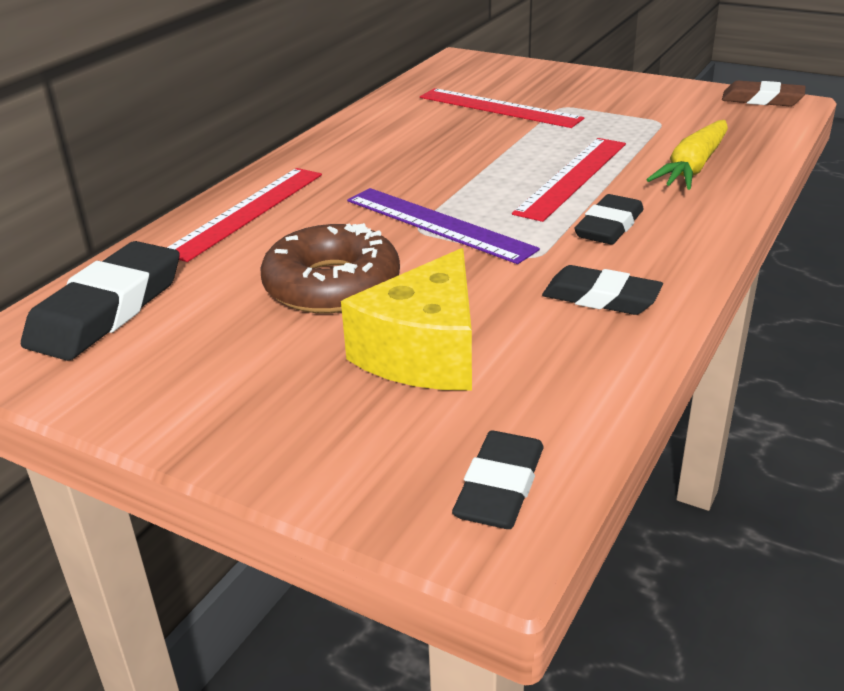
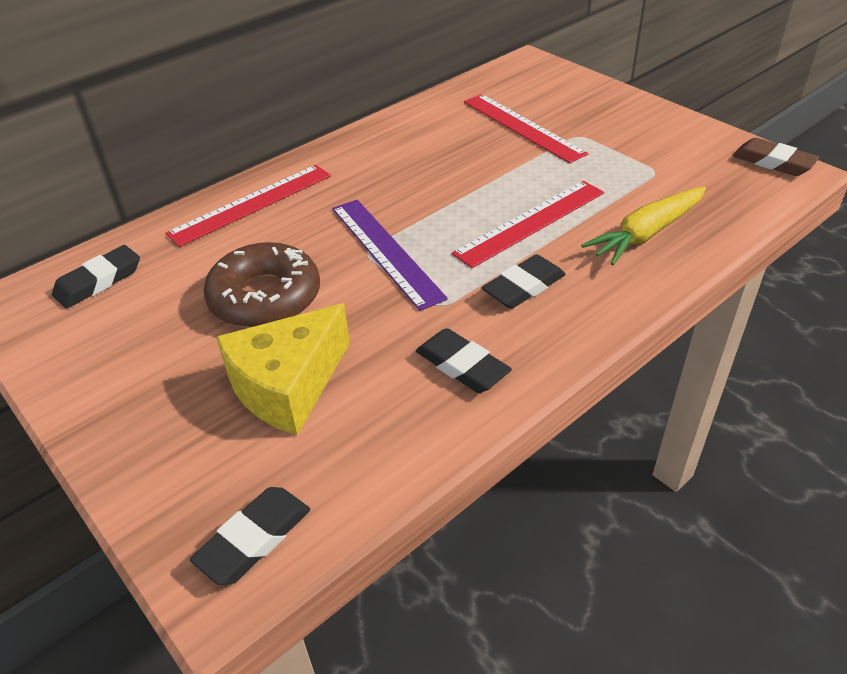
camera: 20 degrees right, 10 degrees up
(107, 310) = (98, 281): black eraser -> black eraser, size x0.64

